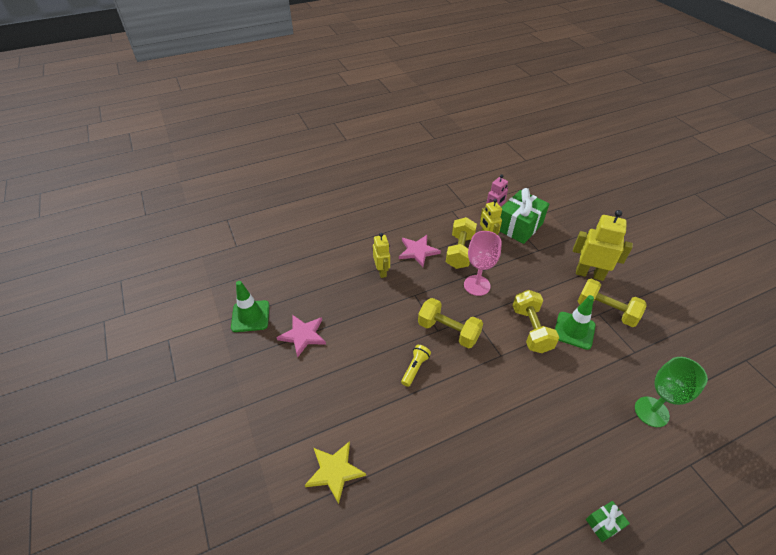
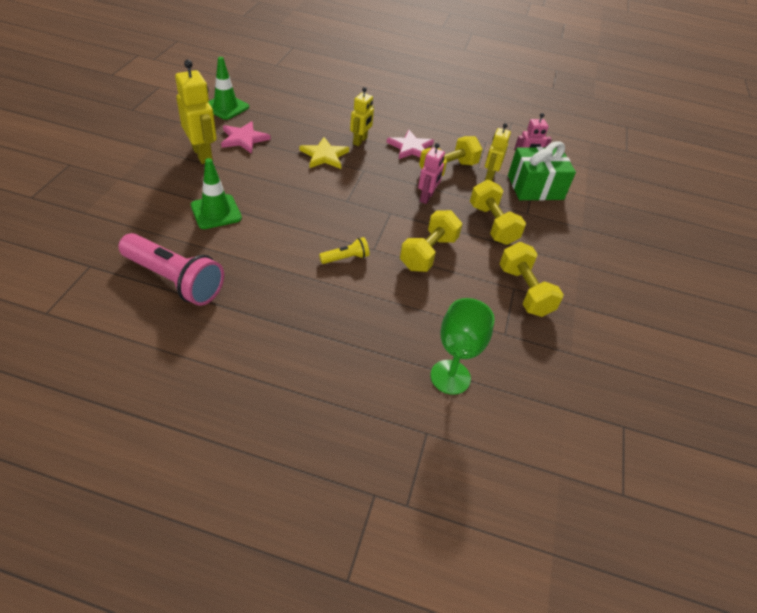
camera: 35 degrees right, 0 degrees up
(334, 471) = (152, 218): yellow star -> yellow star (324, 155)
(415, 368) = (293, 208): yellow flashlight -> yellow flashlight (345, 258)
(423, 509) = (174, 280): none -> pink flashlight
(448, 331) = (354, 207): yellow dumbbell -> yellow dumbbell (492, 224)
(477, 285) = (426, 197): pink goblet -> pink robot
(574, 330) = (468, 280): green traffic cone -> green traffic cone (216, 212)
(589, 274) = (552, 259): yellow robot -> yellow robot (202, 154)
(603, 524) = (286, 396): green gift -> none

